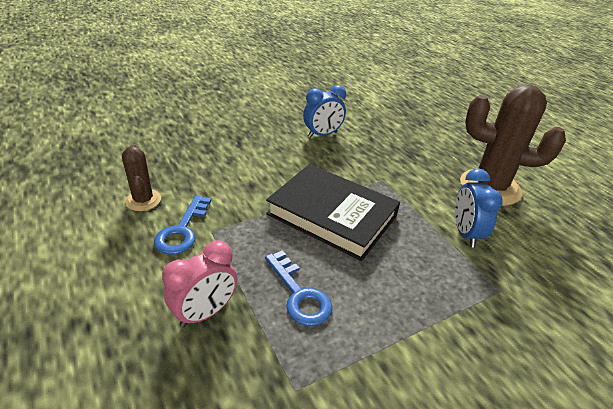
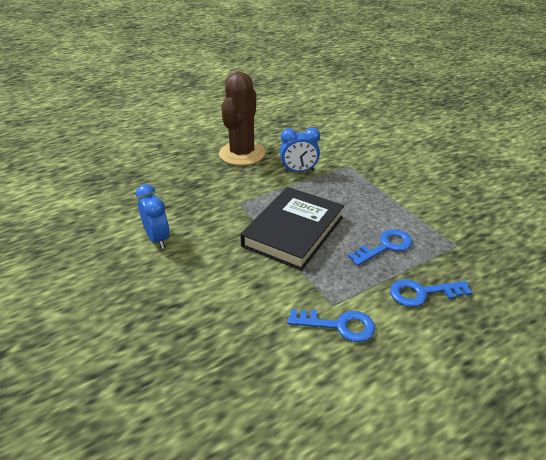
camera: 90 degrees left, 0 degrees up
(143, 200) = (300, 370): brown cactus -> none
(205, 312) = (422, 293): pink clock -> blue key

